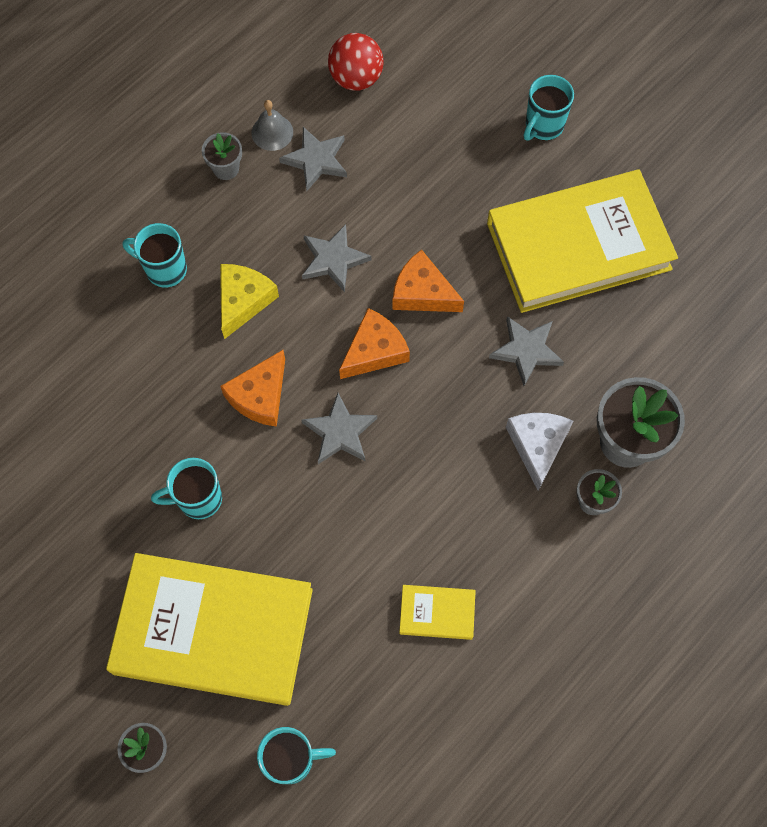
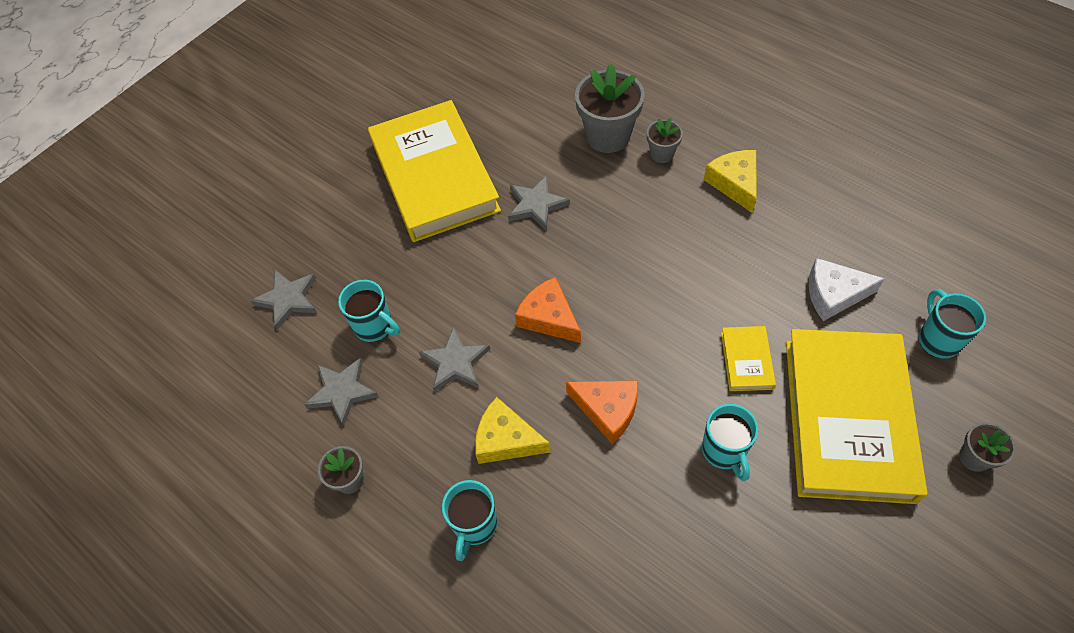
camera: 90 degrees left, 10 degrees down
(272, 132) = (306, 438): grey bell -> none
(340, 432) = (633, 337): grey star -> grey star (288, 299)
(356, 78) = (246, 366): red ball -> none
(422, 293) = (486, 285): orange cheese -> none
(437, 613) = (781, 248): yellow book -> yellow book (746, 360)
(537, 446) = (621, 192): white cheese -> white cheese (834, 294)
(538, 579) = (734, 183): none -> yellow cheese
(543, 126) = (313, 208): turquoise mug -> turquoise mug (375, 327)

